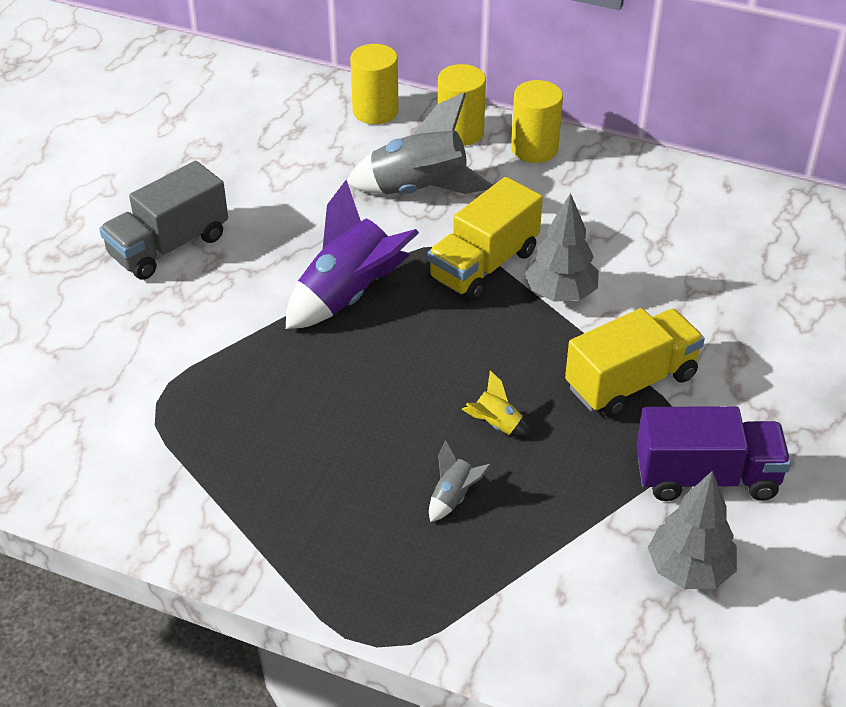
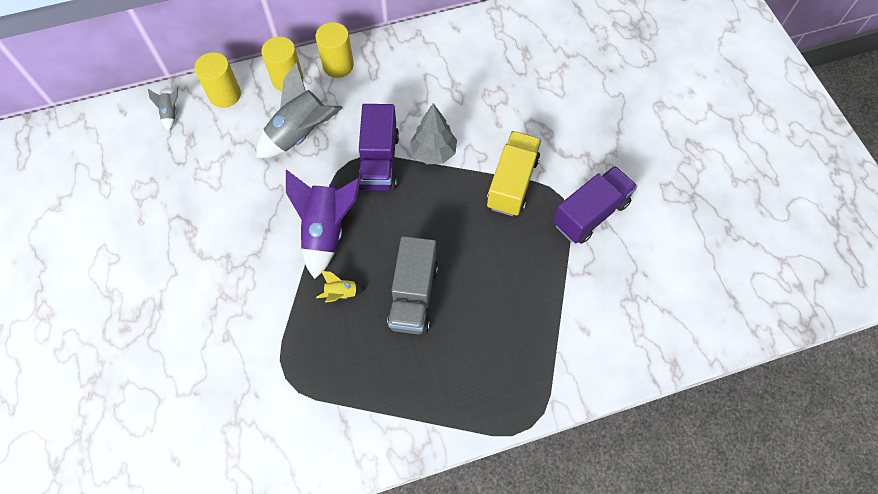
camera: 40 degrees left, 20 degrees up
(168, 246) = (190, 271): grey truck -> grey truck (413, 295)
(453, 497) = (490, 315): grey rocket -> grey rocket (171, 114)
(483, 265) = (379, 161): yellow truck -> purple truck
(496, 425) = (473, 256): yellow rocket -> yellow rocket (341, 293)
(689, 570) = (625, 271): grey tree -> none

